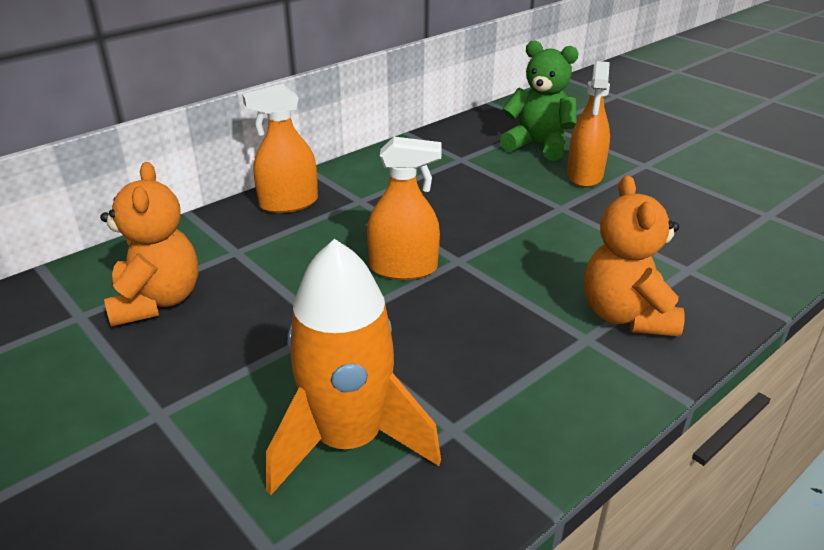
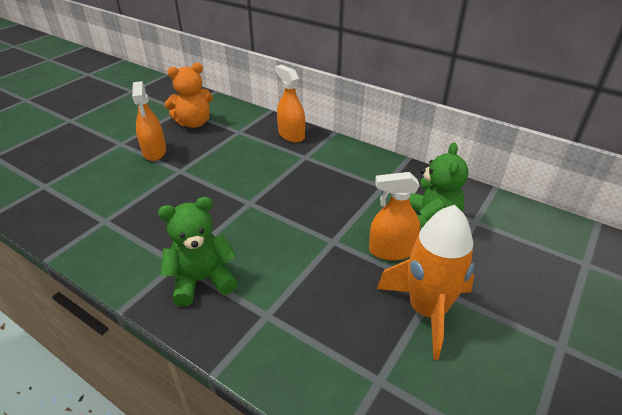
camera: 75 degrees right, 5 degrees up
(348, 440) = (100, 192): orange rocket -> orange rocket (427, 310)
(403, 268) = (236, 184): orange spray bottle -> orange spray bottle (154, 152)
(626, 315) = (202, 280): orange teddy bear -> green teddy bear

